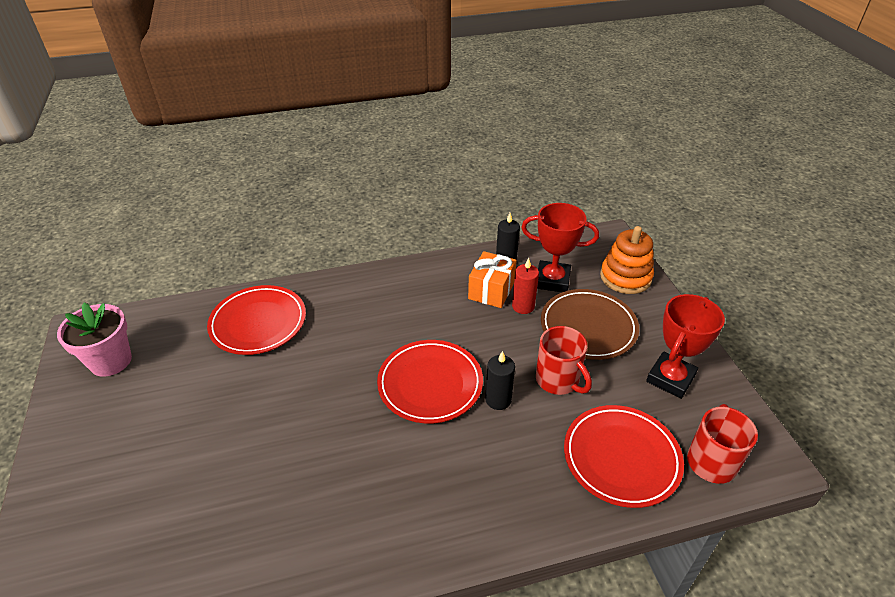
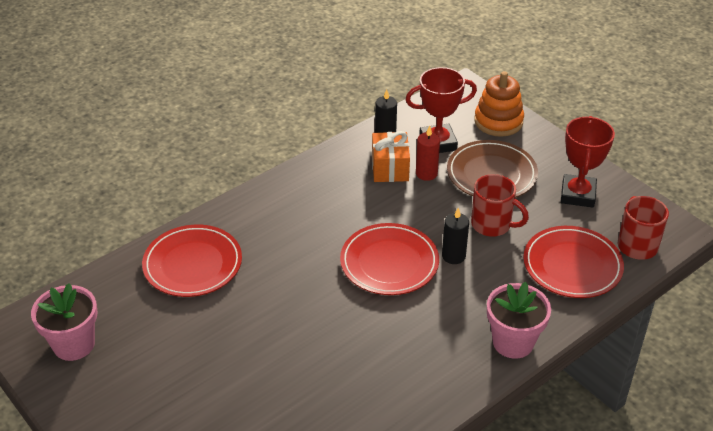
camera: 25 degrees left, 0 degrees up
(502, 525) = (513, 342): none -> pink flower pot

